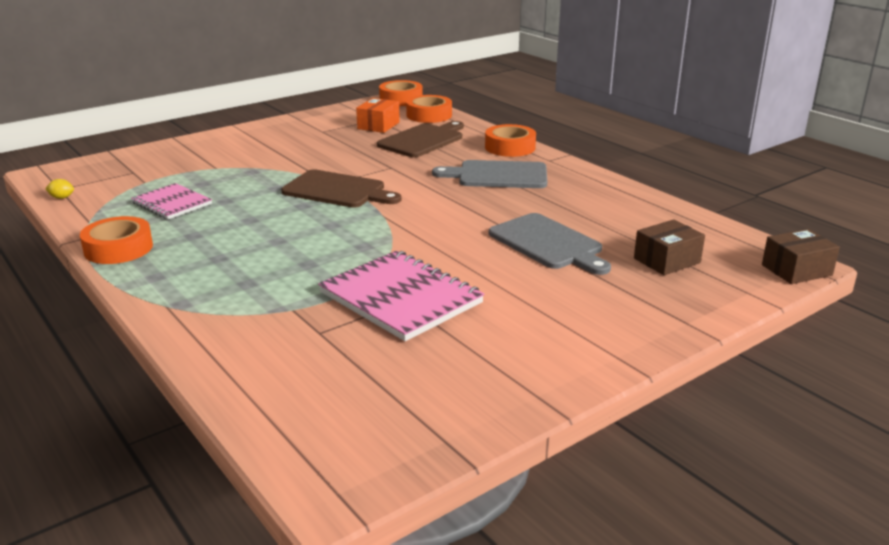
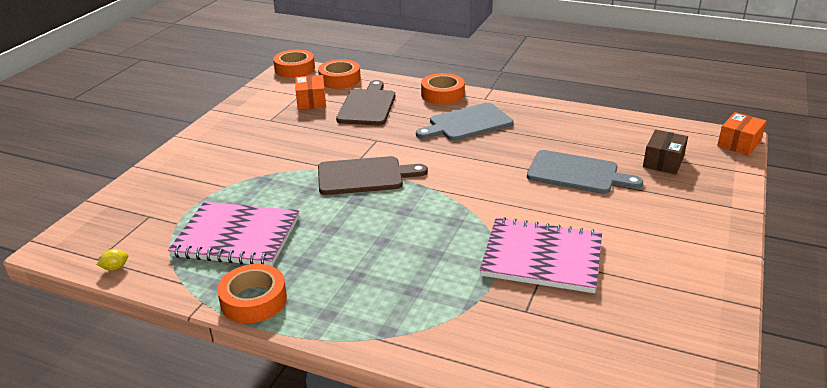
camera: 30 degrees left, 5 degrees up
(172, 203) = (237, 237): pink notebook -> pink notebook, size x1.65
(796, 270) = (739, 143): brown box -> orange box

